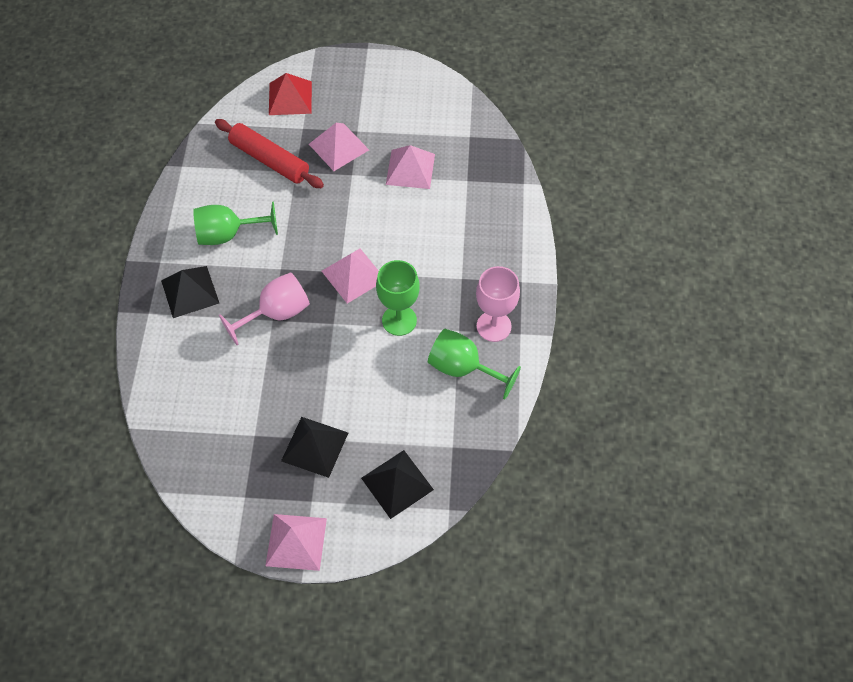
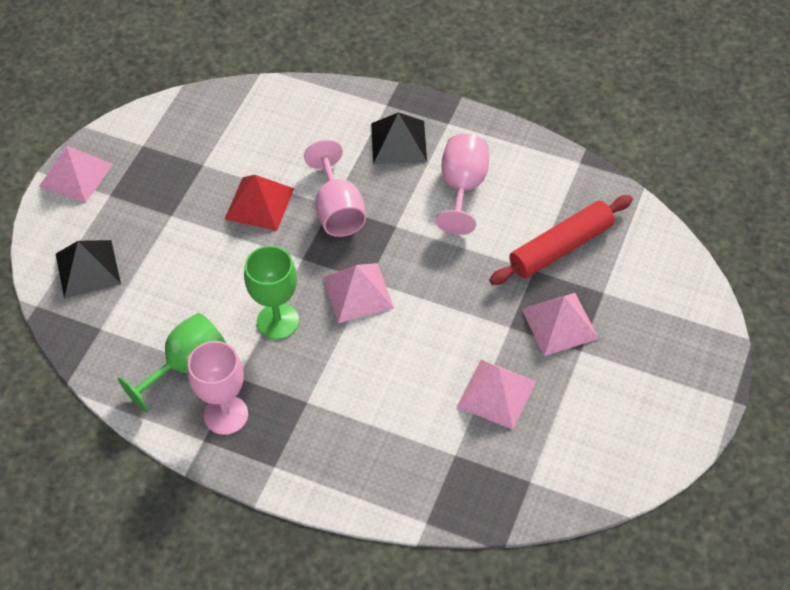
camera: 110 degrees right, 5 degrees down
(228, 234) = (462, 188): green goblet -> pink goblet
(290, 98) = (660, 290): red pyramid -> red pyramid (259, 203)
(314, 446) = (164, 210): black pyramid -> none

